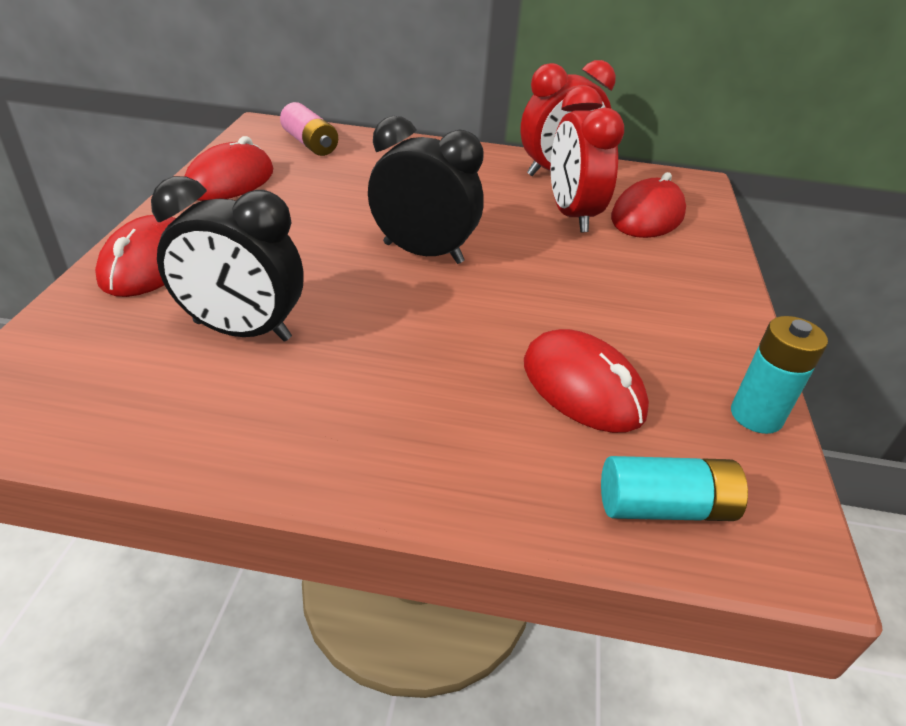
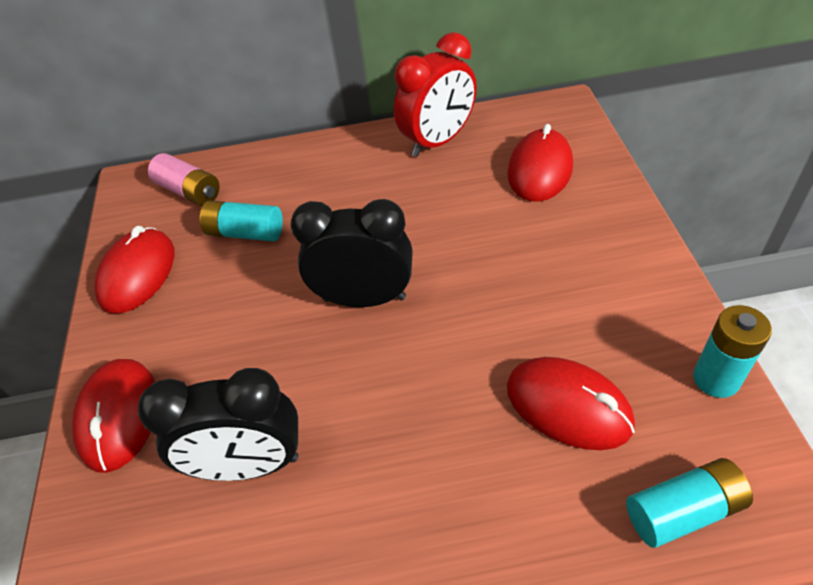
camera: 10 degrees left, 10 degrees up
(342, 181) = (245, 232): none -> turquoise battery
(571, 215) = (474, 195): red clock -> none

